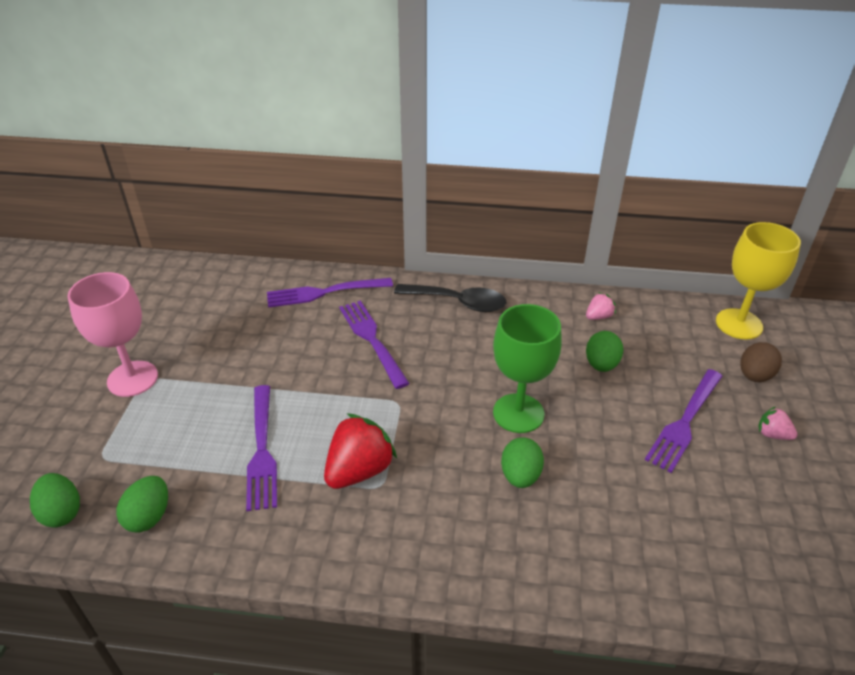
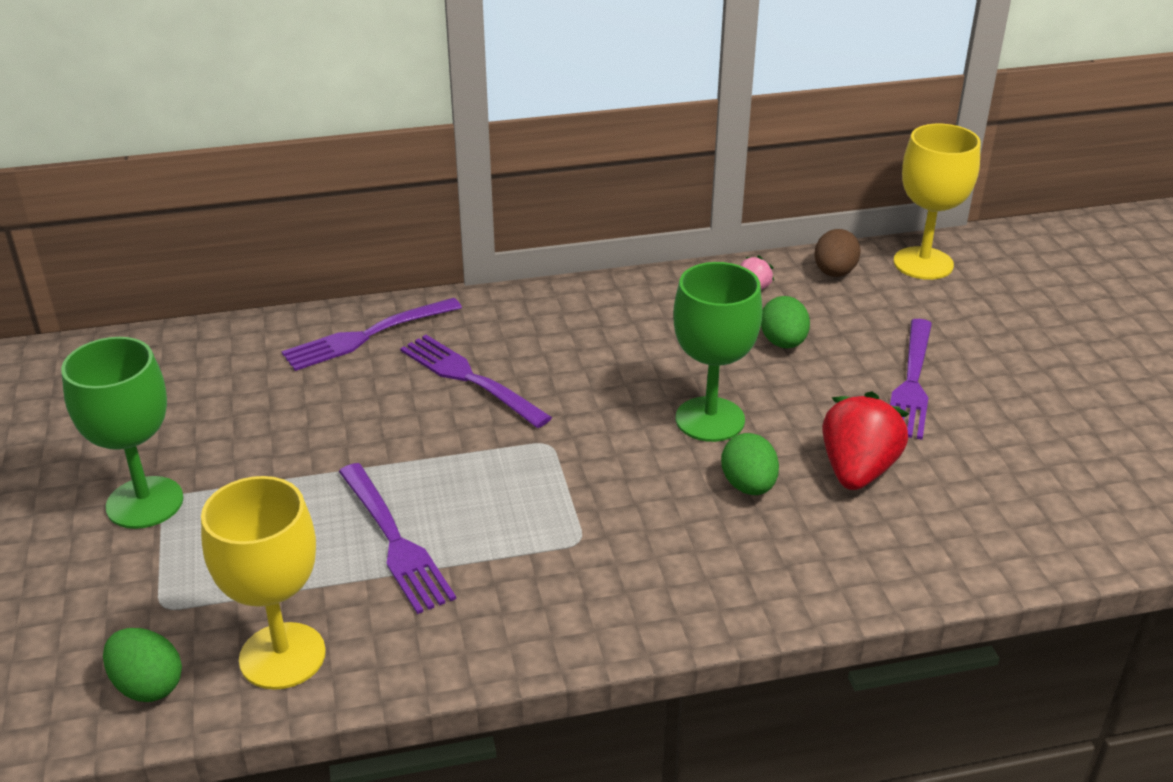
camera: 20 degrees left, 5 degrees down
(132, 379) = (145, 503): pink goblet -> green goblet
(149, 516) = (282, 656): green egg -> yellow goblet
(359, 470) = (541, 531): red strawberry -> red strawberry (857, 470)
(458, 302) = (561, 310): black spoon -> none
(754, 376) = (966, 316): brown egg -> brown egg (834, 273)
(772, 434) = (1014, 373): pink strawberry -> none

